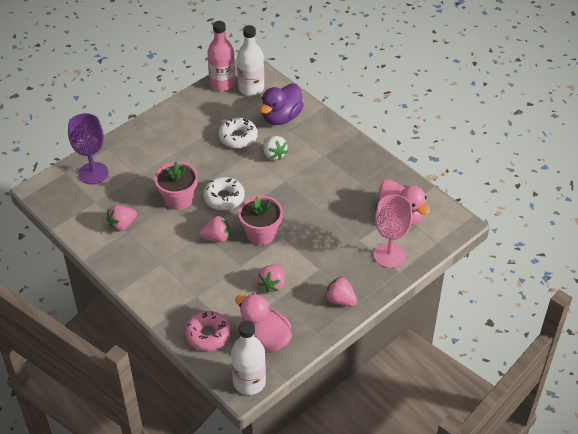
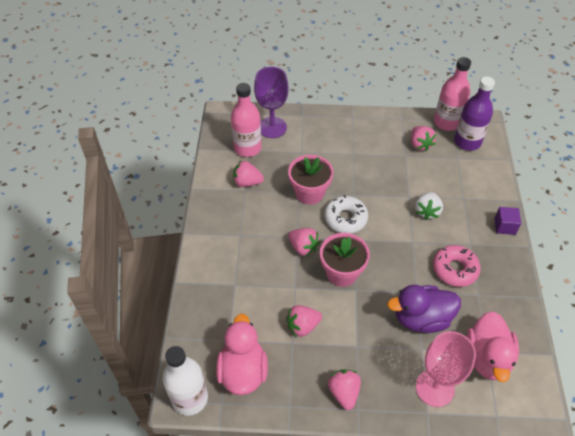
camera: 45 degrees right, 5 degrees up
(92, 201) = (247, 148): none -> pink bottle
(208, 335) = (206, 326): pink donut -> pink donut (454, 269)
(220, 112) = (420, 145): none -> pink strawberry
(238, 137) = (412, 176): white donut -> none
(251, 88) = (467, 142): white bottle -> purple bottle
(281, 117) = (467, 184): purple duck -> purple duck (421, 318)
(333, 129) = (504, 226): none -> purple cube

